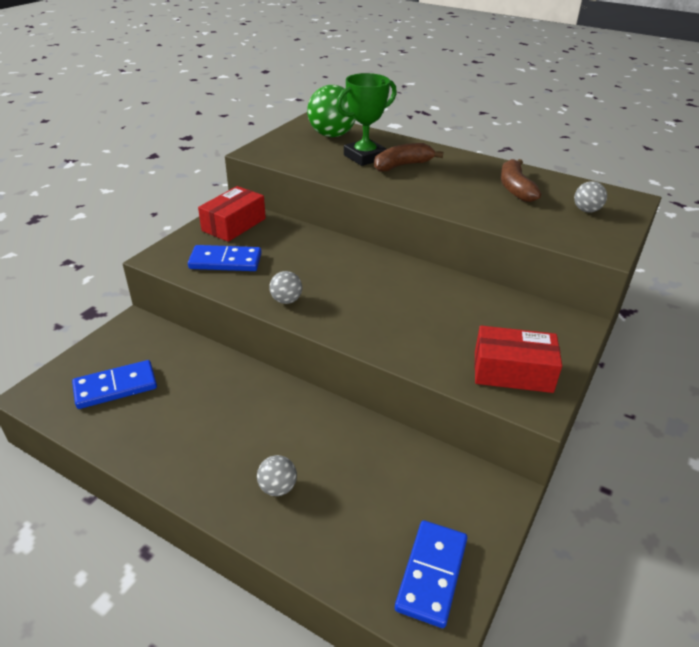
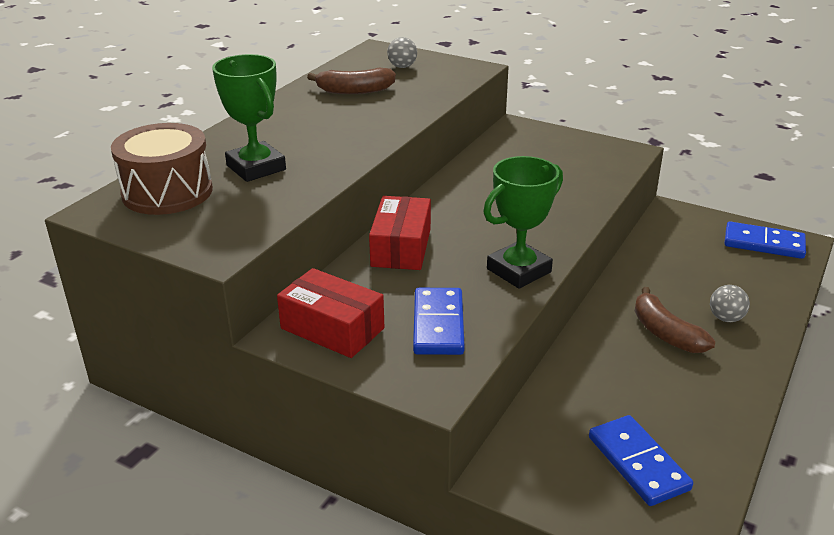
camera: 90 degrees left, 5 degrees down
(286, 300) = (519, 270): grey ball -> green trophy
(332, 135) = (167, 192): green ball -> brown drum
(402, 165) = (287, 144): brown banana -> brown banana (665, 333)
(512, 371) = (593, 156): red box -> red box (401, 247)

